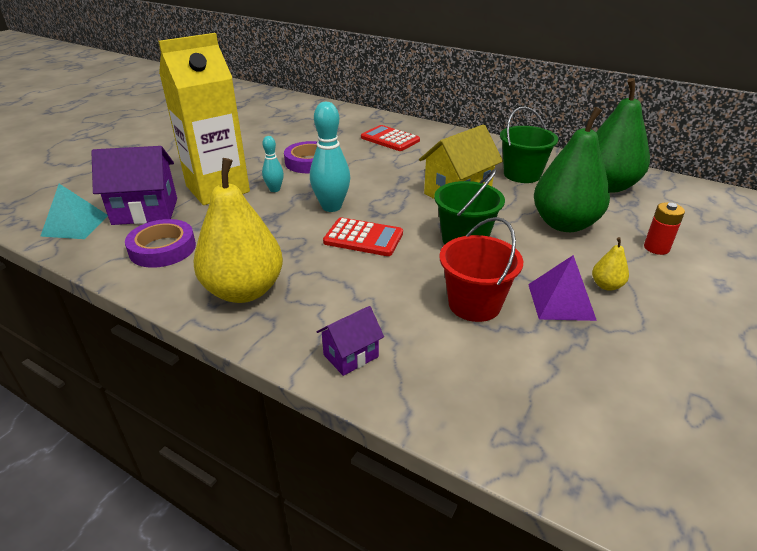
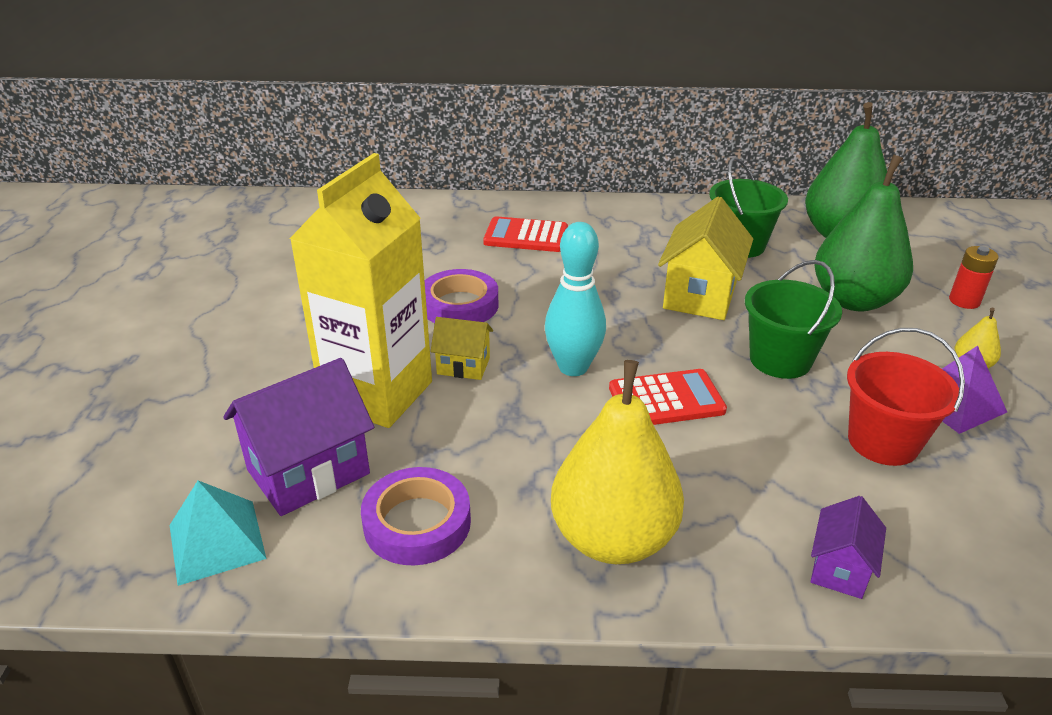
camera: 30 degrees left, 0 degrees up
(274, 189) = (463, 366): turquoise bowling pin -> yellow house

